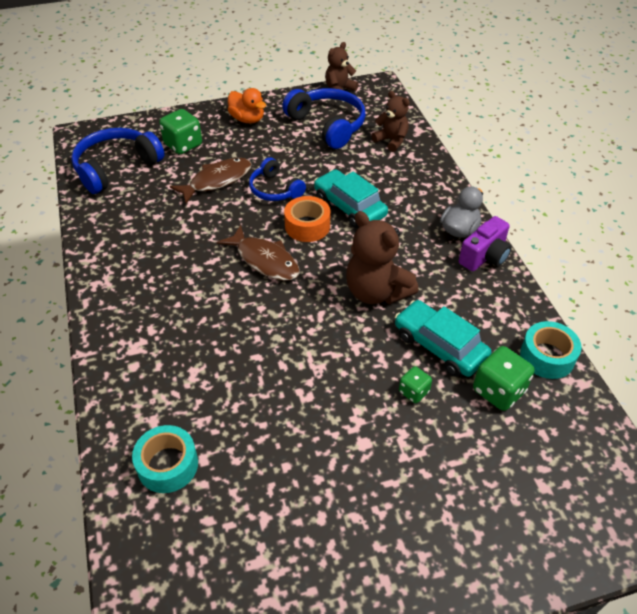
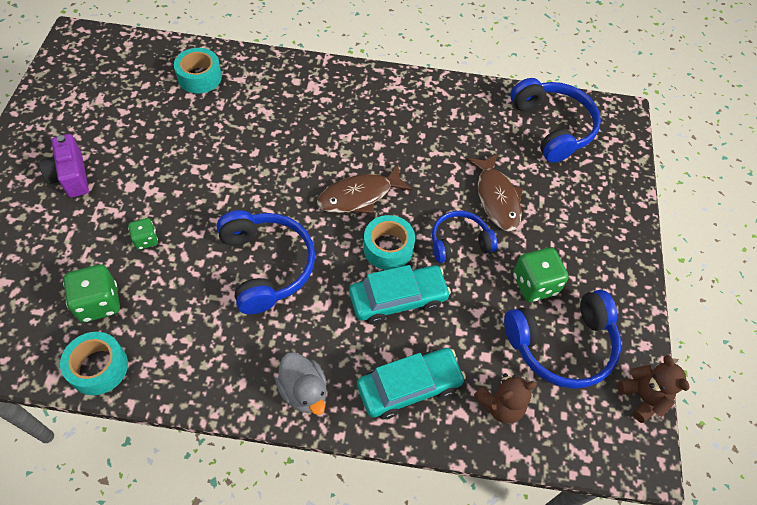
camera: 110 degrees right, 10 degrees up
(183, 145) = (572, 189): green dice -> green dice (534, 284)
(247, 119) = (603, 264): orange duck -> none
(307, 226) = (388, 248): orange tape -> turquoise tape
(376, 292) = (267, 265): brown teddy bear -> blue headphones
(440, 346) = (174, 284): turquoise car -> turquoise car (409, 387)
(484, 257) = (250, 392): purple camera -> purple camera (71, 176)

